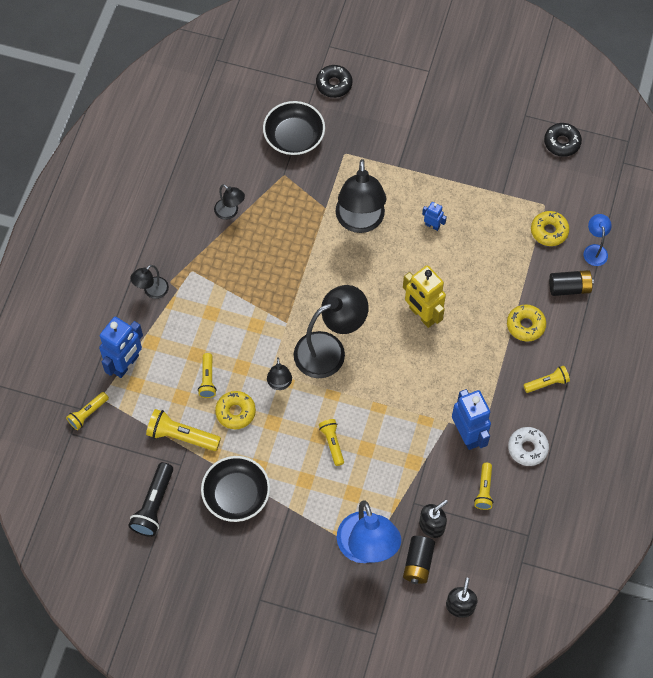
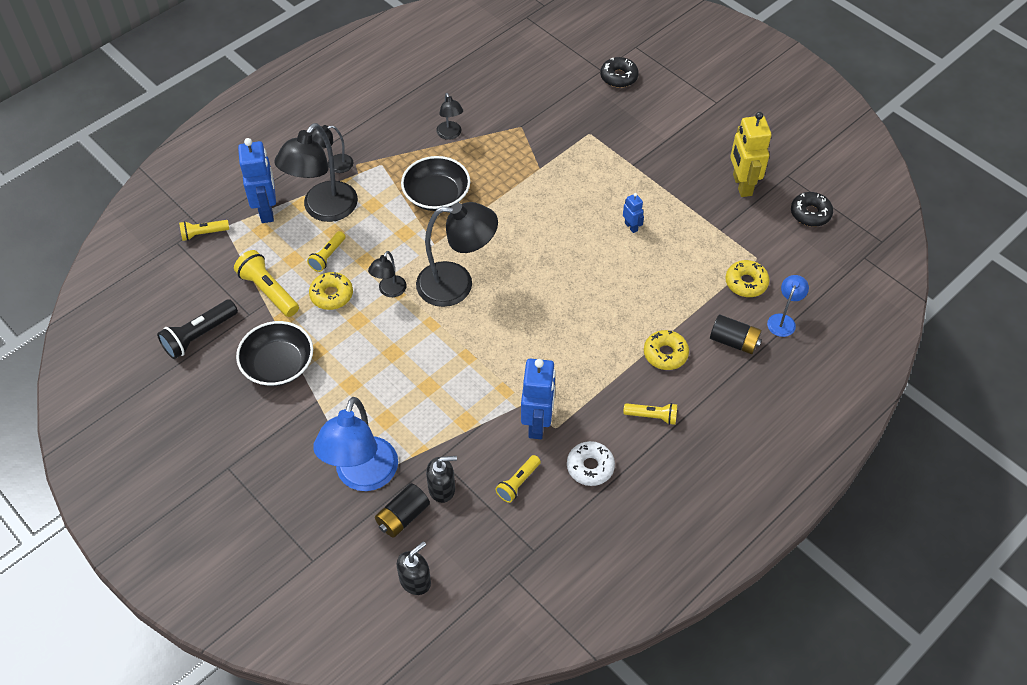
camera: 30 degrees right, 10 degrees down
(126, 364) = (267, 210): blue robot -> blue robot turned 75 degrees counterclockwise
(294, 137) = (552, 102): black bowl -> black bowl (436, 195)
(332, 443) = (400, 365): yellow flashlight -> none
(360, 221) = (564, 193): black lamp -> black lamp (324, 210)
(422, 315) = (567, 296): yellow robot -> yellow robot (741, 185)

